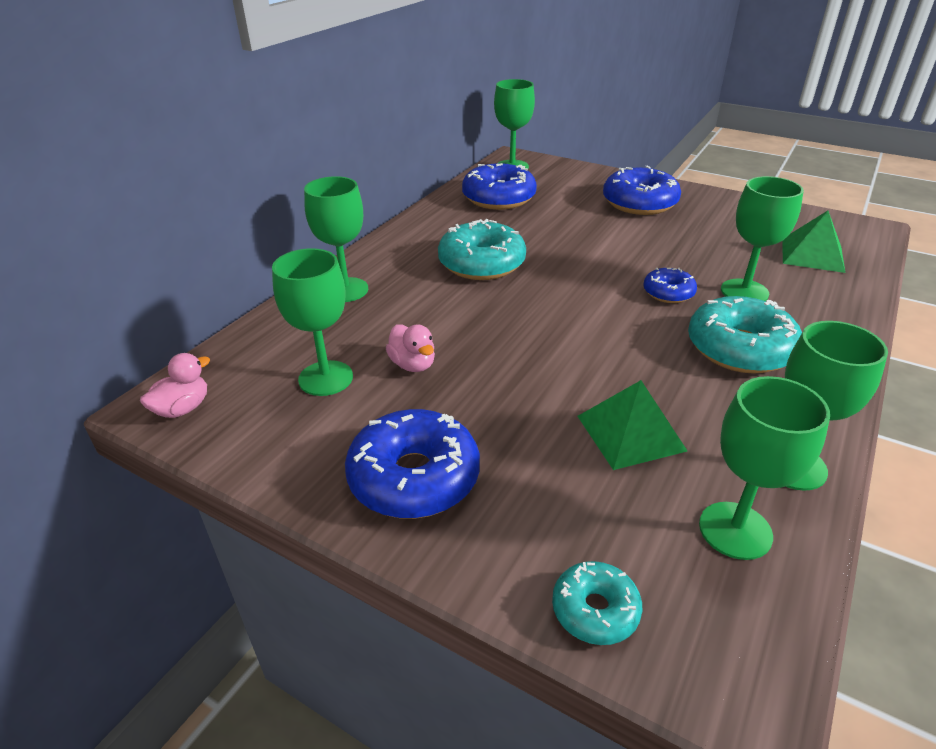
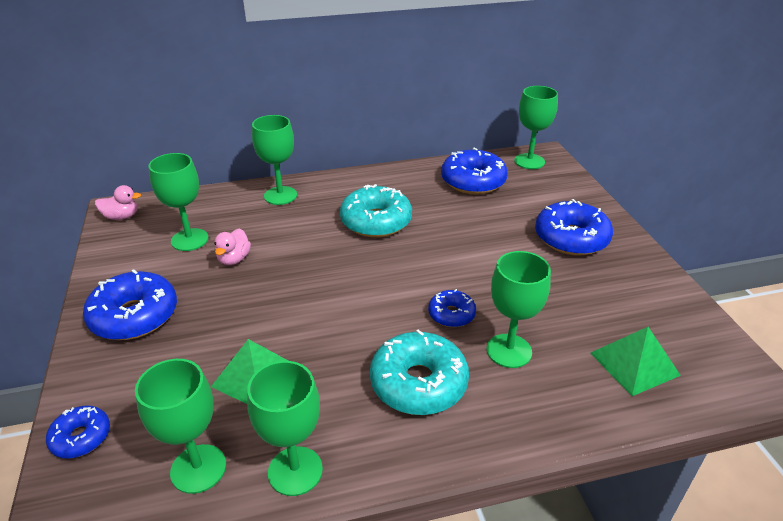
camera: 45 degrees right, 0 degrees up
(595, 610) = (81, 437): turquoise donut -> blue donut

